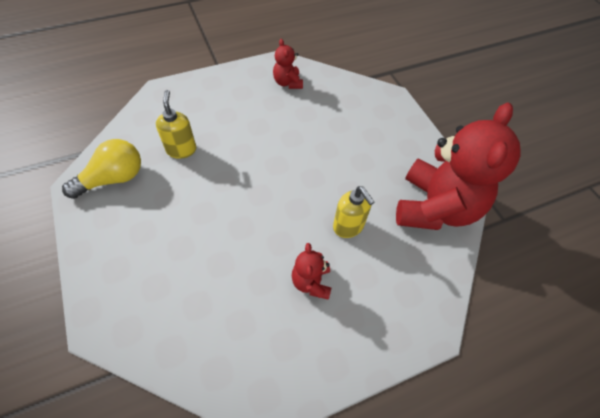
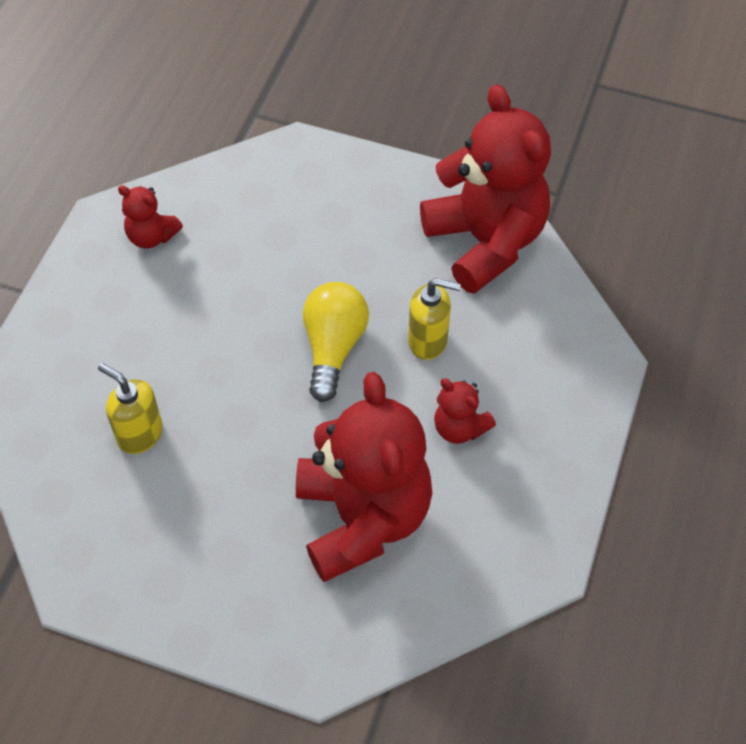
camera: 45 degrees left, 0 degrees up
(113, 179) = (109, 541): yellow light bulb -> yellow light bulb (333, 347)
(213, 276) = (362, 518): none -> red teddy bear

